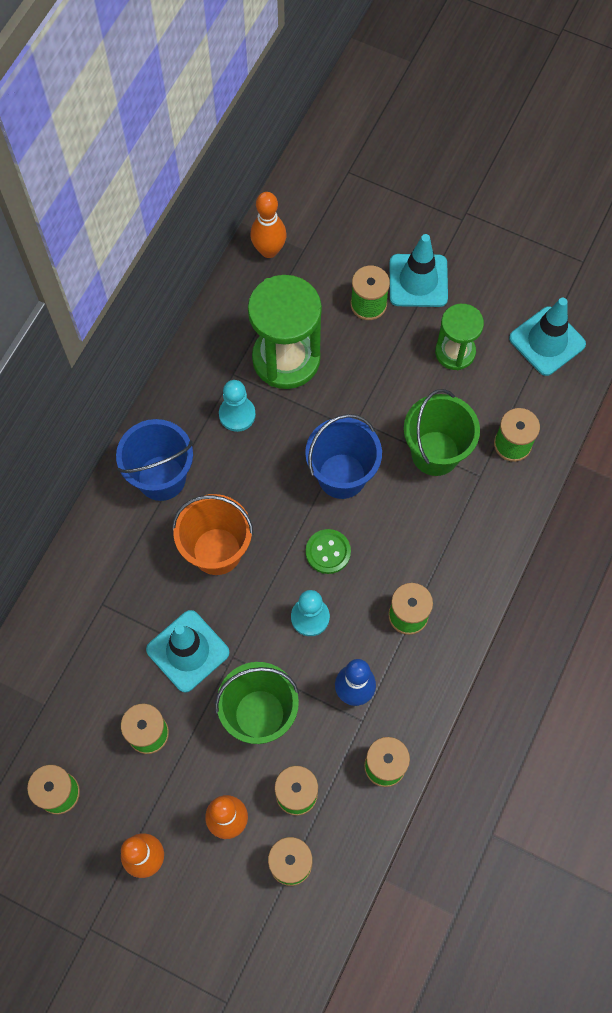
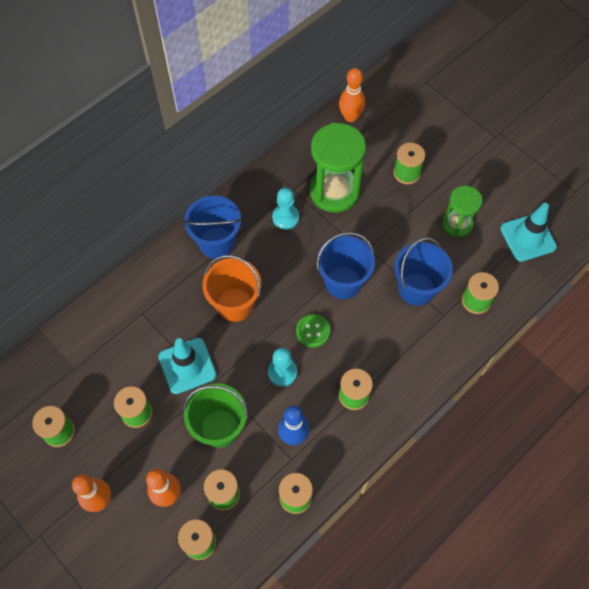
camera: 20 degrees right, 5 degrees down
(418, 281) = (448, 168): turquoise traffic cone -> none
(435, 453) = (416, 289): green bucket -> blue bucket

